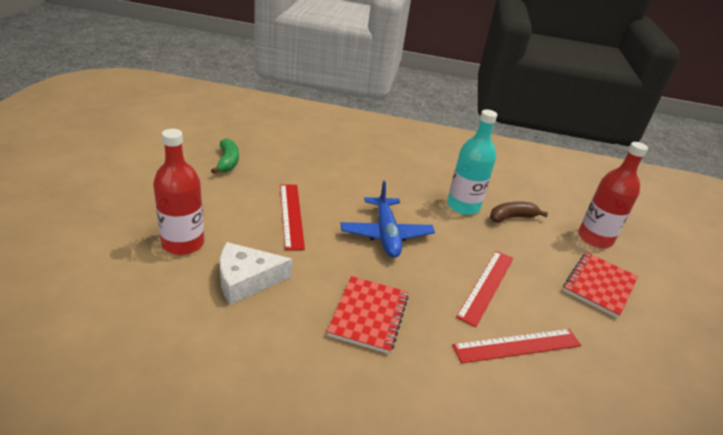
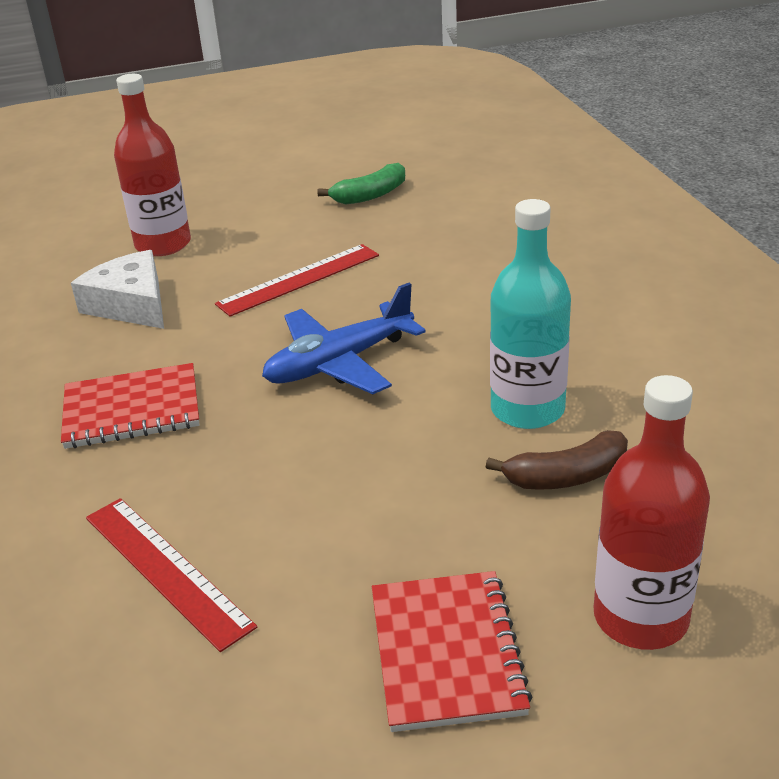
camera: 70 degrees right, 0 degrees up
(486, 286) = (299, 498): red ruler -> none
(512, 217) = (566, 476): brown banana -> brown banana turned 120 degrees clockwise
(599, 286) = (447, 652): red notebook -> red notebook turned 75 degrees clockwise

